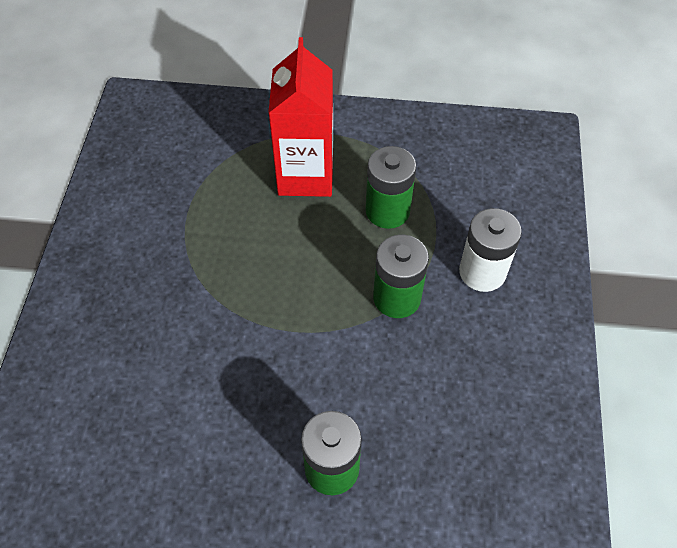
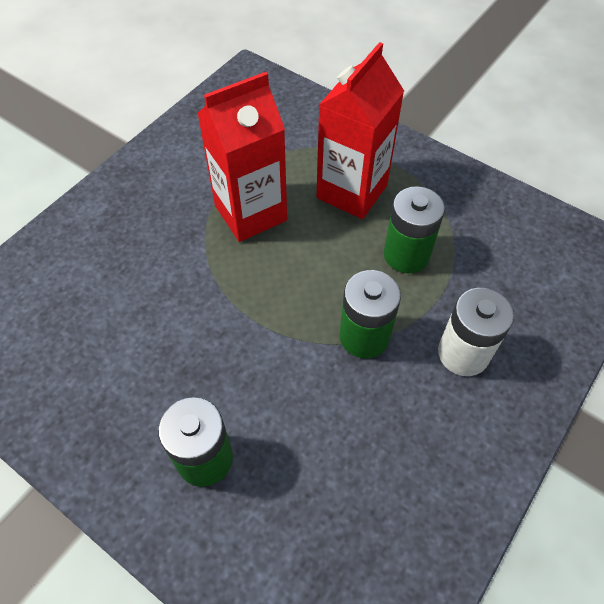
camera: 30 degrees right, 0 degrees up
(227, 237) = (250, 213): none -> red carton

